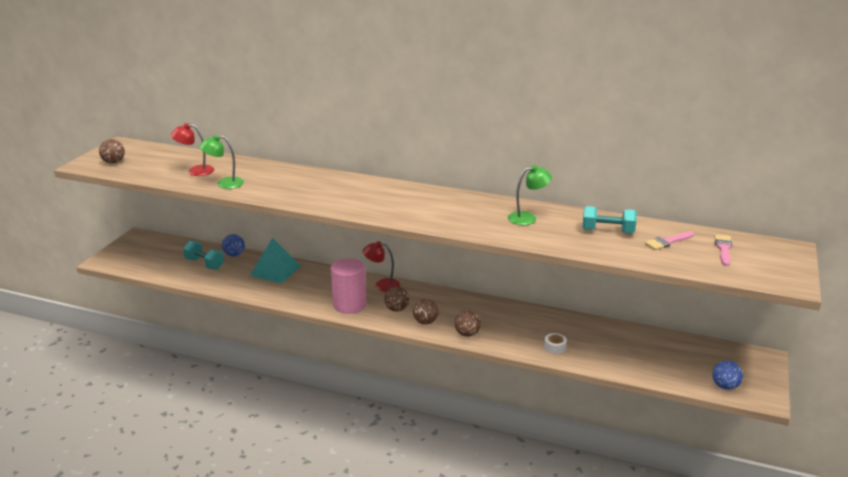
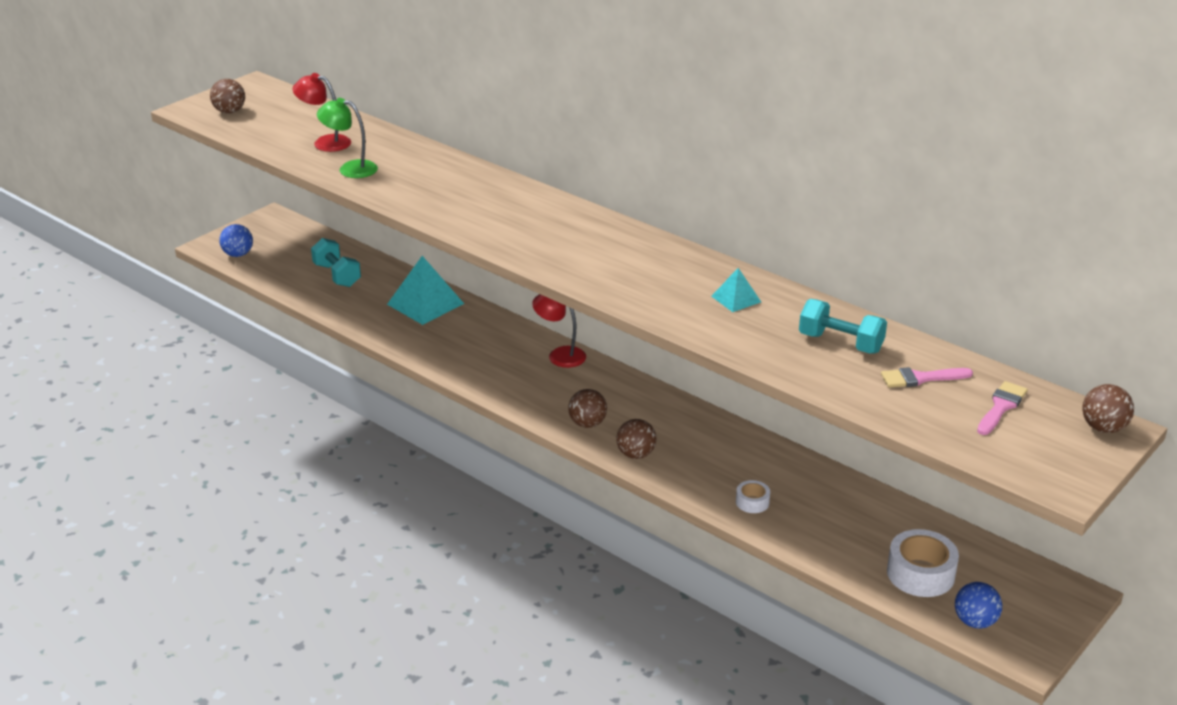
camera: 20 degrees right, 5 degrees up
(234, 255) = (383, 269): blue ball -> blue ball (238, 254)
(349, 305) = (497, 375): pink cylinder -> none
(397, 309) = (559, 396): brown ball -> brown ball (1103, 428)
(528, 218) = (736, 299): green lamp -> turquoise pyramid
(677, 366) = (920, 574): none -> white tape

